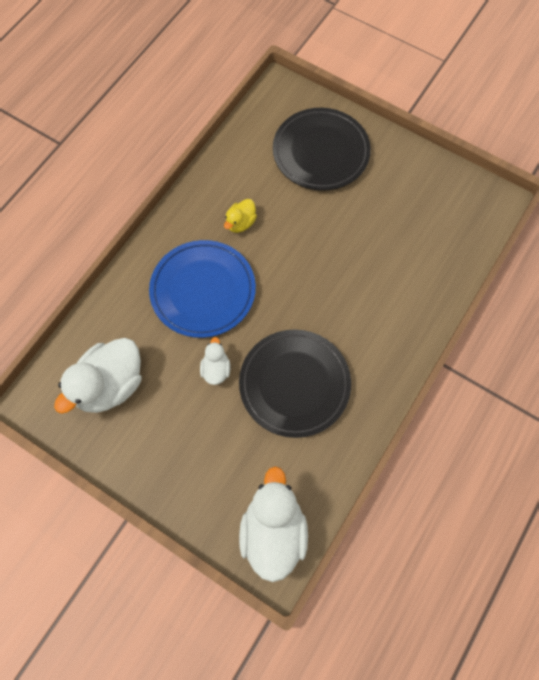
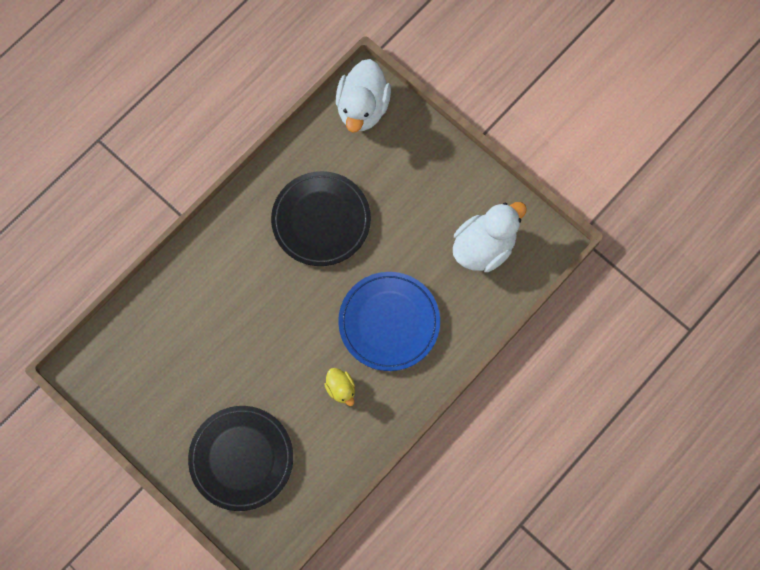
camera: 170 degrees left, 5 degrees up
(216, 369) = (388, 245): white duck -> none
(240, 223) = (341, 389): yellow duck -> yellow duck turned 105 degrees clockwise

